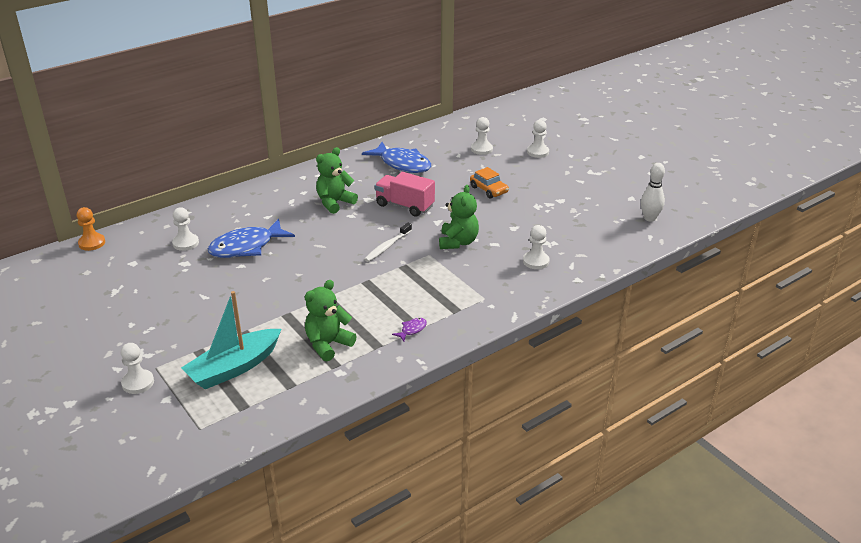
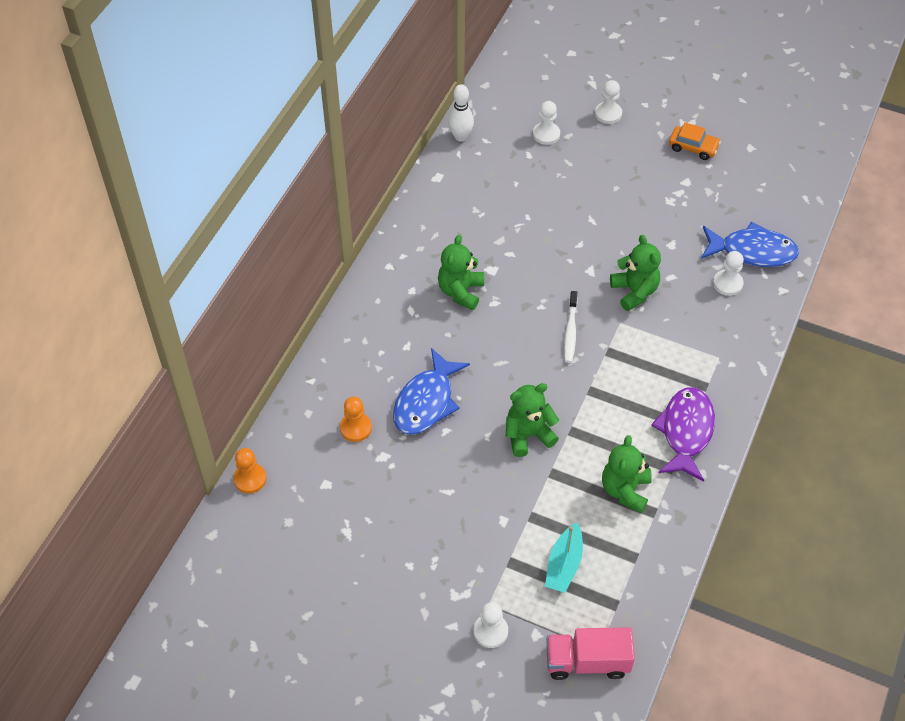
camera: 30 degrees left, 20 degrees up
(185, 243) = (355, 428): white pawn -> orange pawn
(234, 368) = (564, 564): turquoise boat -> turquoise boat, size x0.66
(294, 288) = (528, 435): none -> green teddy bear
(402, 164) = (481, 196): blue fish -> blue fish (752, 251)
(405, 206) = (538, 262): pink truck -> pink truck (587, 661)
(412, 330) = (685, 432): purple fish -> purple fish, size x2.47
(488, 190) = (604, 198): orange car -> orange car (693, 147)
(649, 218) = (788, 171): white bowling pin -> white bowling pin (460, 137)

